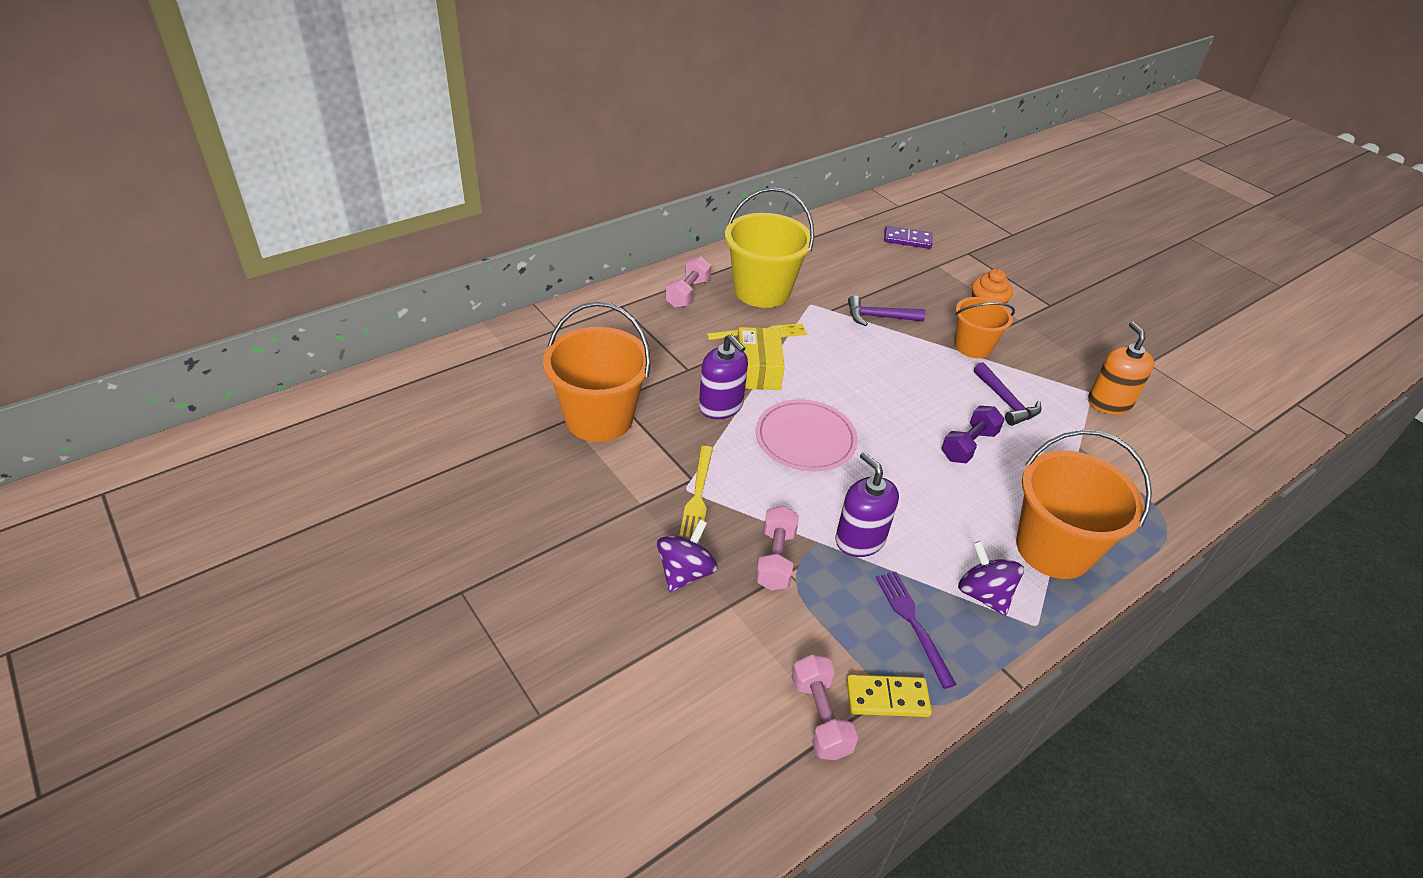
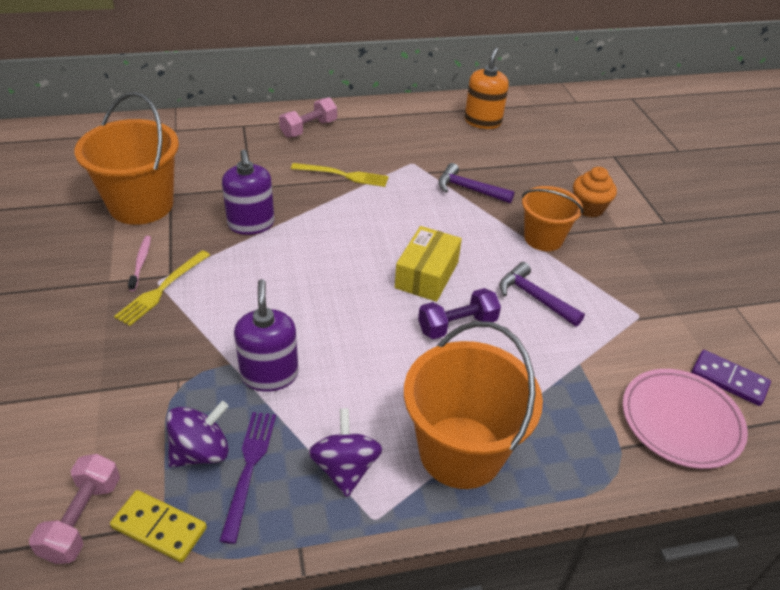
camera: 25 degrees right, 0 degrees up
(654, 476) = (141, 262): none -> pink toothbrush
(685, 572) = (90, 348): purple spinning top -> purple spinning top (201, 451)
(758, 370) = (312, 204): yellow box -> yellow box (426, 275)
(762, 291) = (377, 142): yellow bucket -> none
(775, 559) = (177, 364): pink dumbbell -> none
(805, 439) = (301, 272): pink plate -> pink plate (681, 421)
(907, 240) = (559, 131): purple domino -> purple domino (729, 380)
(1006, 402) = (534, 297): purple hammer -> purple hammer turned 135 degrees clockwise
(1109, 403) = (652, 331): orange soap dispenser -> orange soap dispenser (482, 121)

